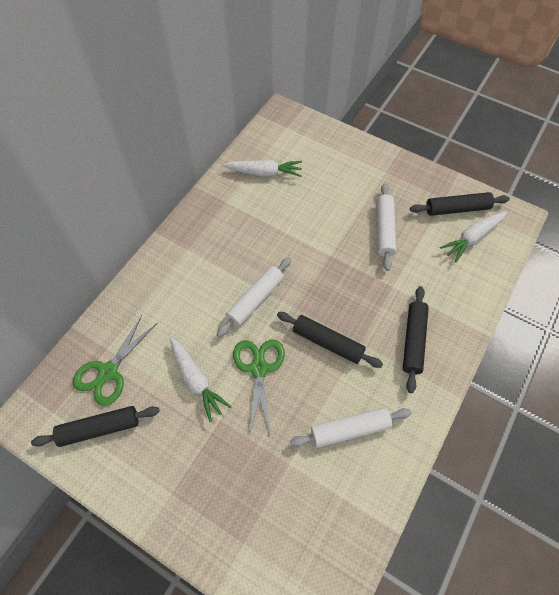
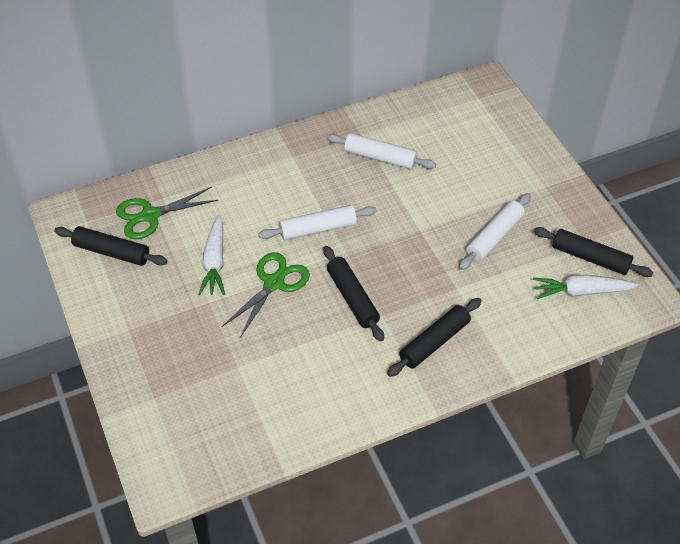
camera: 35 degrees right, 10 degrees down
(264, 173) = (419, 127): white carrot -> none
(350, 429) = (311, 374): white rolling pin -> white rolling pin (380, 157)

